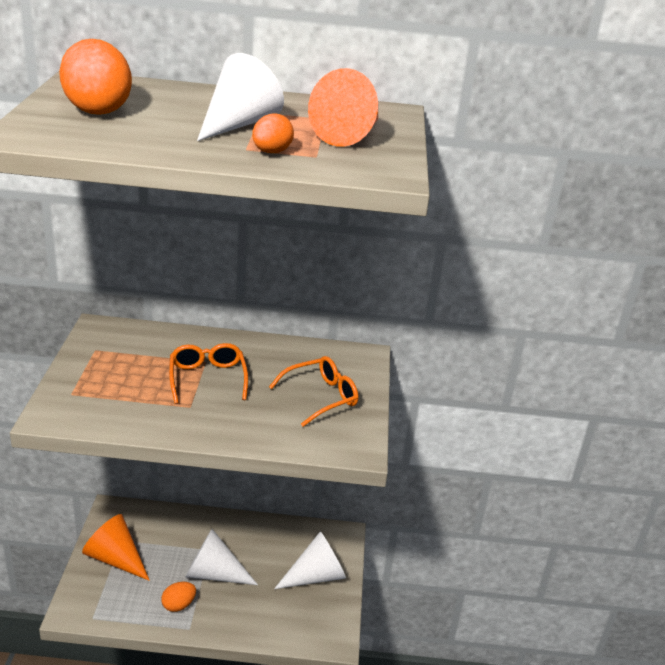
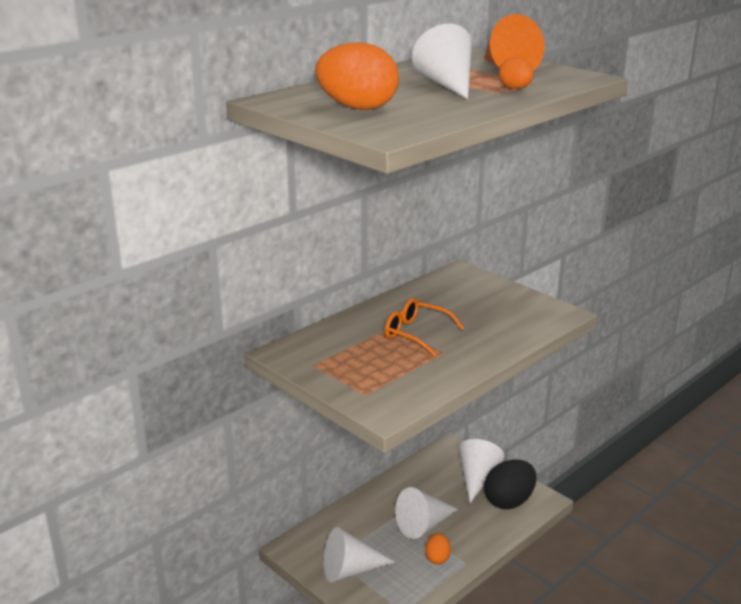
camera: 45 degrees left, 5 degrees down
(115, 558) = (350, 570): orange cone -> white cone
(305, 615) = (509, 501): none -> black egg
(321, 397) = (491, 303): orange glasses -> none

